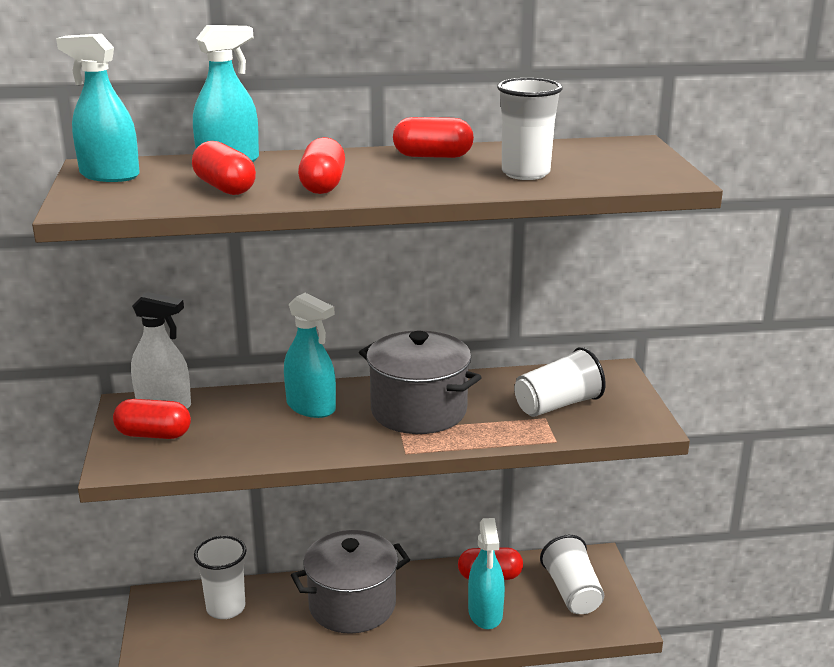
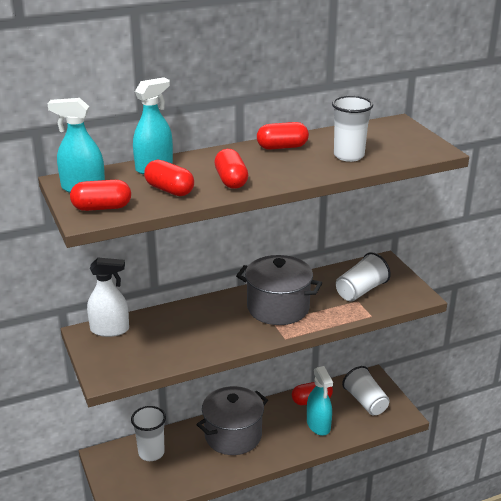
camera: 15 degrees left, 5 degrees up
(154, 434) = (116, 352): red capsule -> red capsule (102, 208)
(311, 407) = (208, 316): turquoise spray bottle -> none

